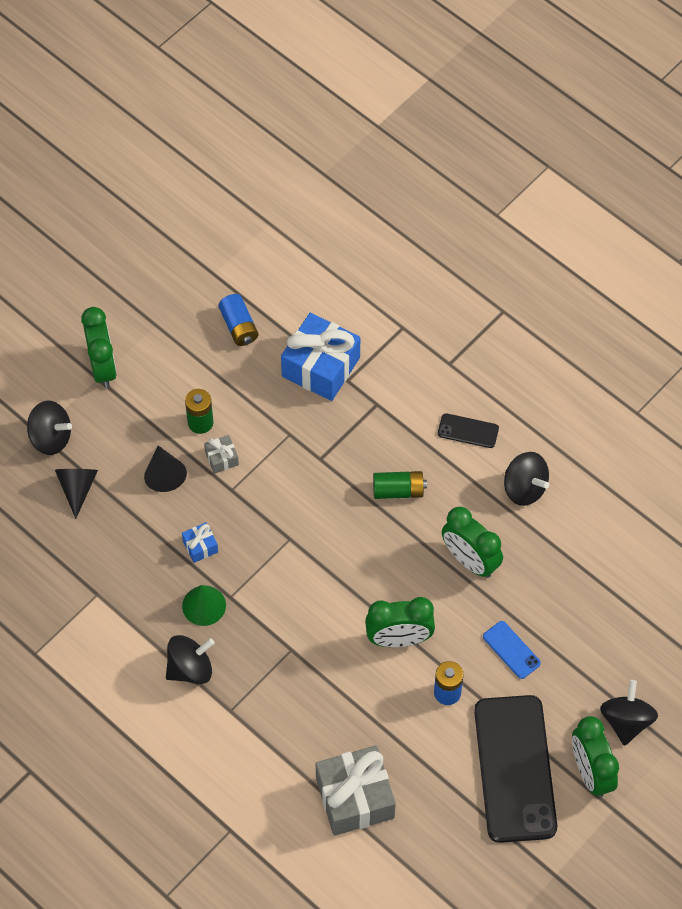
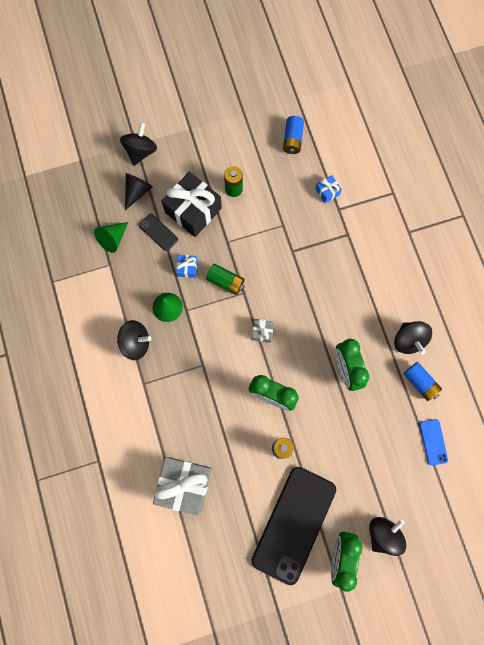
camera: 30 degrees right, 15 degrees up
(51, 438) = (140, 151): black spinning top -> black spinning top turned 120 degrees counterclockwise
(82, 561) = (113, 239): none -> green cone
(103, 367) = (197, 123): green clock -> none
(164, 474) = (193, 210): black cone -> black gift
(221, 458) = (233, 218): grey gift -> grey gift (262, 332)
(321, 367) = (327, 192): blue gift -> blue gift, size x0.45
(398, 490) = (328, 298): green battery -> green battery (225, 282)
(468, 431) = (394, 282): black phone -> black phone (158, 232)
(511, 650) = (337, 443): blue phone -> blue phone (433, 442)
(566, 529) = (420, 382): none -> blue battery

